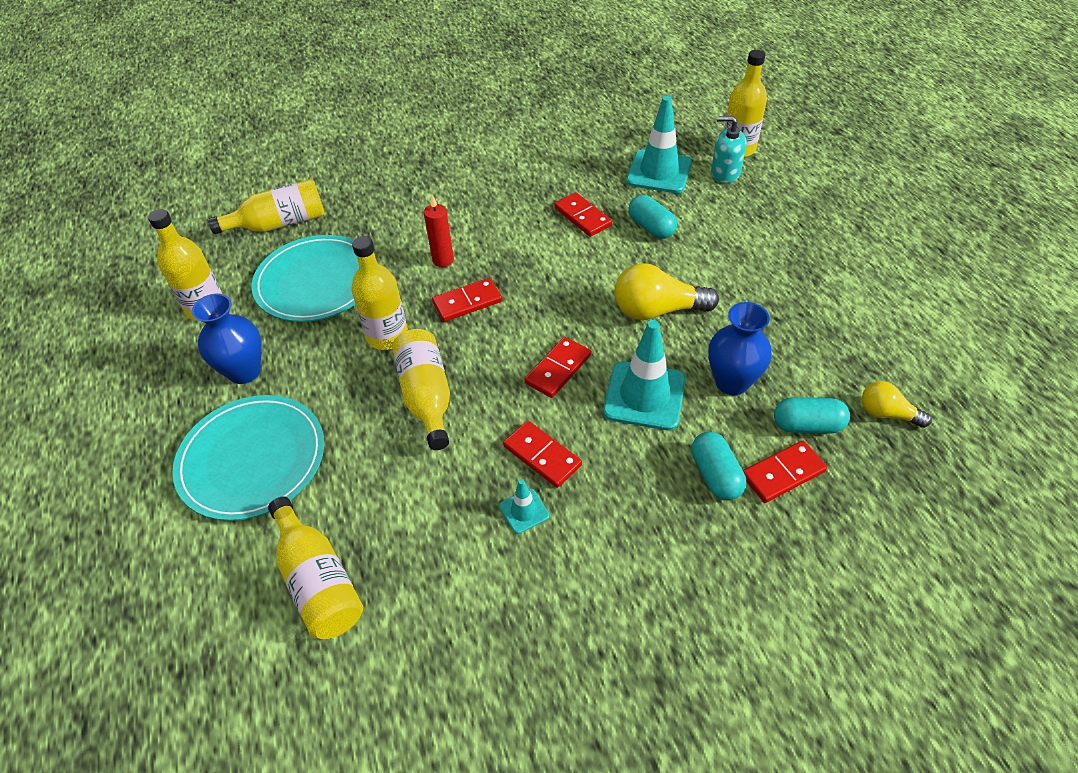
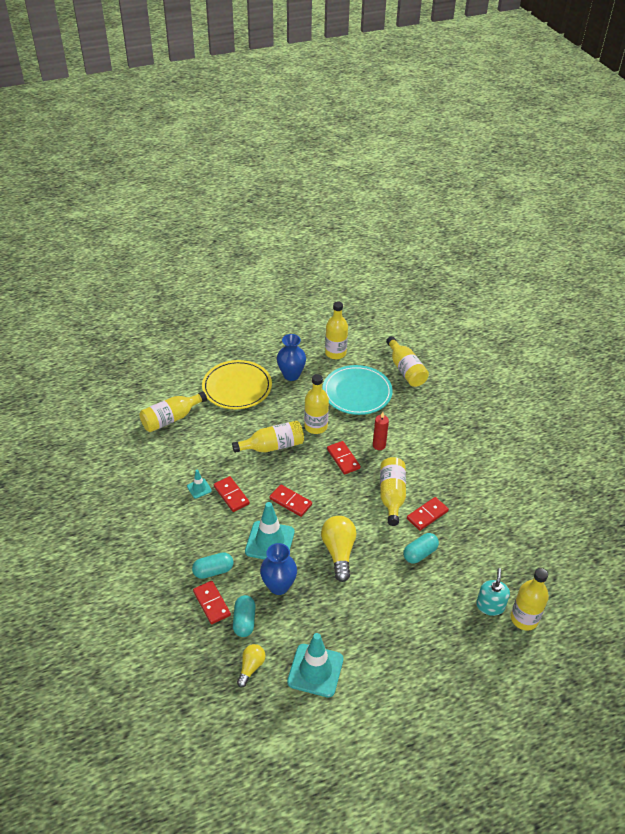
camera: 85 degrees right, 5 degrees down
(252, 459) = (237, 387): turquoise plate -> yellow plate
(542, 455) = (231, 495): red domino -> red domino turned 75 degrees counterclockwise
(546, 250) = (392, 495): none -> yellow bottle
(659, 172) = (484, 562): turquoise traffic cone -> turquoise traffic cone (315, 670)

